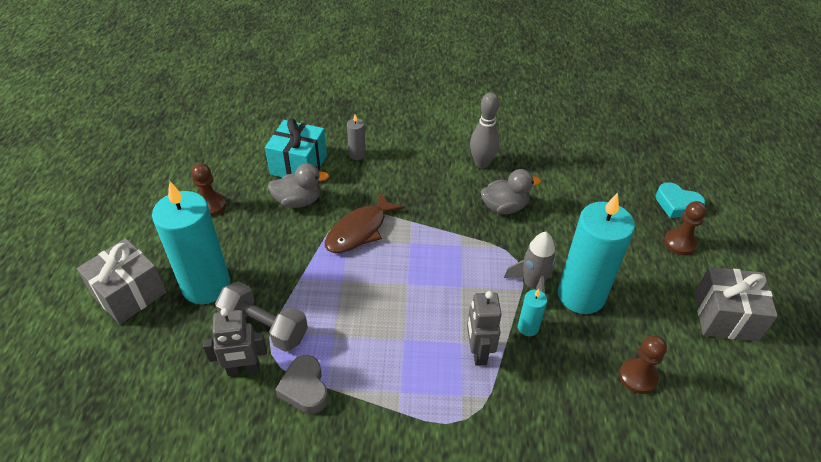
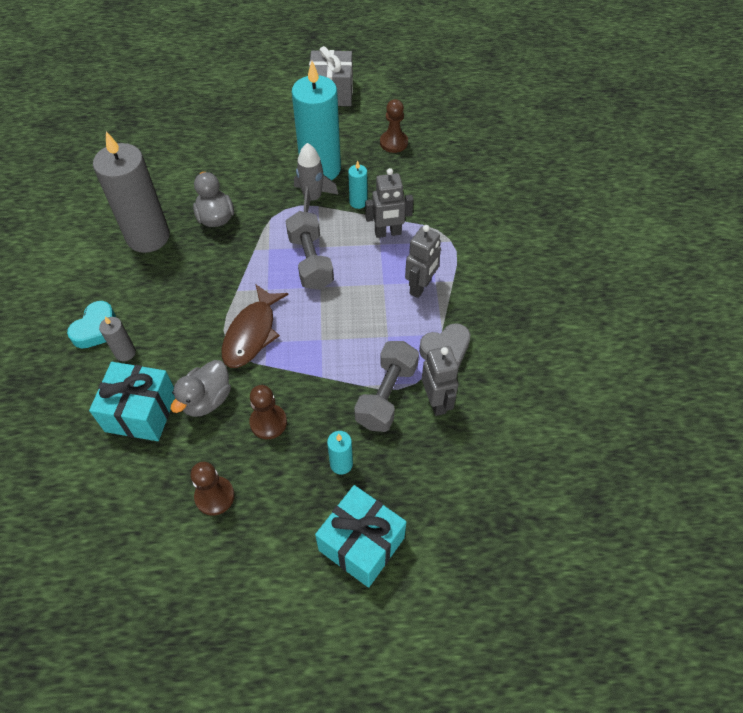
camera: 95 degrees left, 10 degrees up
(129, 293) = (361, 544): grey gift -> turquoise gift
(206, 286) = (341, 464): turquoise candle -> turquoise candle, size x0.43
(298, 201) = (207, 400): grey duck -> grey duck turned 135 degrees counterclockwise
(360, 230) = (252, 333): brown fish -> brown fish turned 75 degrees clockwise
(394, 375) = (420, 287): none -> grey robot
(441, 278) = (310, 261): none -> grey dumbbell
(482, 163) = (148, 237): grey bowling pin -> grey candle
(677, 205) = (211, 103): turquoise heart -> turquoise heart (97, 329)
(680, 243) = (257, 107): brown pawn -> brown pawn (268, 422)

